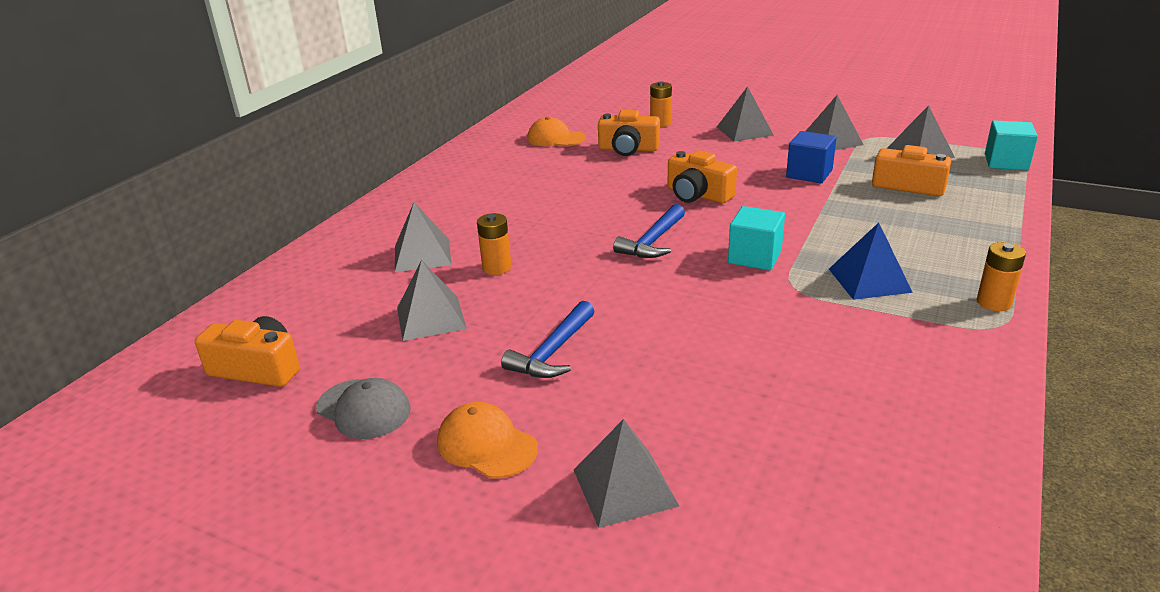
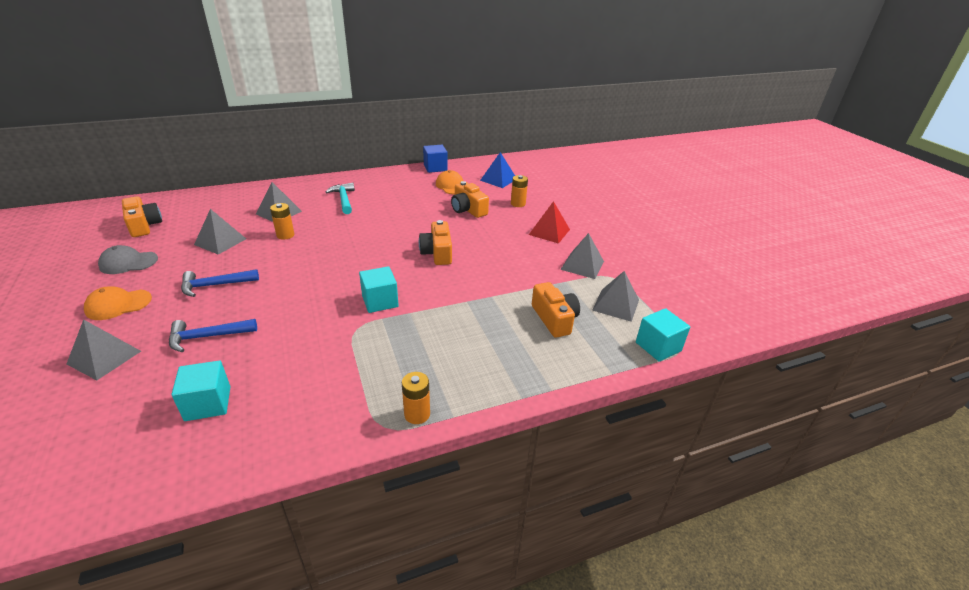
camera: 40 degrees right, 5 degrees up
(364, 409) = (128, 263): grey cap -> grey cap turned 90 degrees clockwise
(469, 204) = (344, 199): none -> turquoise hammer
(486, 445) = (118, 305): orange cap -> orange cap turned 105 degrees counterclockwise
(653, 241) = (362, 263): blue hammer -> blue hammer (207, 337)
(744, 131) = (549, 232): grey pyramid -> red pyramid
(809, 174) = (518, 276): blue cube -> blue cube (435, 168)
(838, 425) = (208, 403): none -> turquoise cube
(869, 280) = (394, 352): blue pyramid -> blue pyramid (498, 179)

